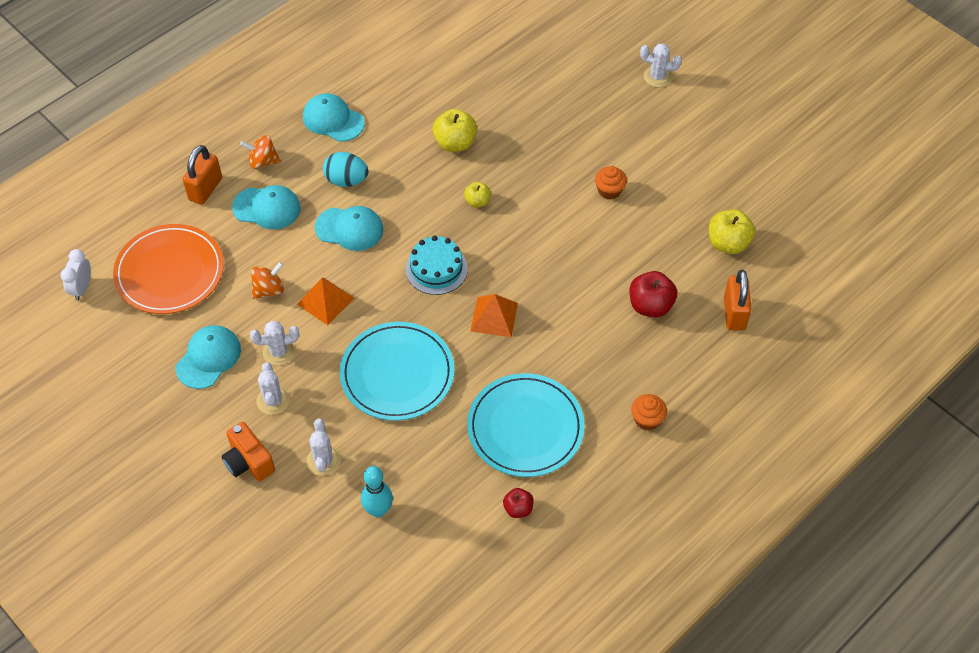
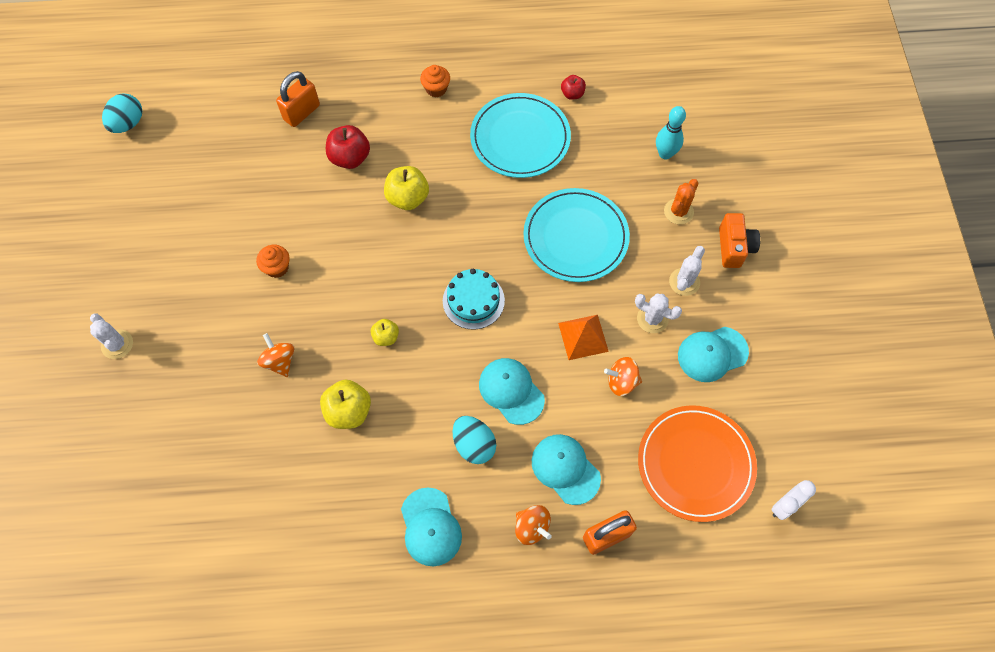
camera: 140 degrees left, 10 degrees up
(323, 461) = (678, 211): white cactus -> orange cactus
(494, 317) = (466, 229): orange pyramid -> none
(536, 139) = (280, 361): none -> orange spinning top
(728, 243) = (244, 162): yellow apple -> yellow apple (408, 198)
(854, 207) = (128, 123): none -> turquoise egg

